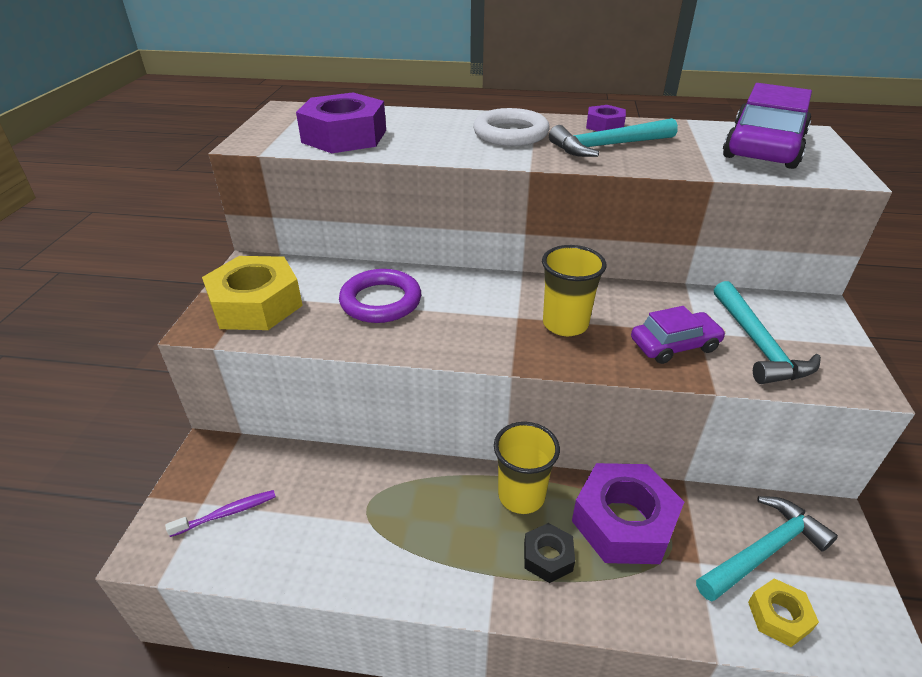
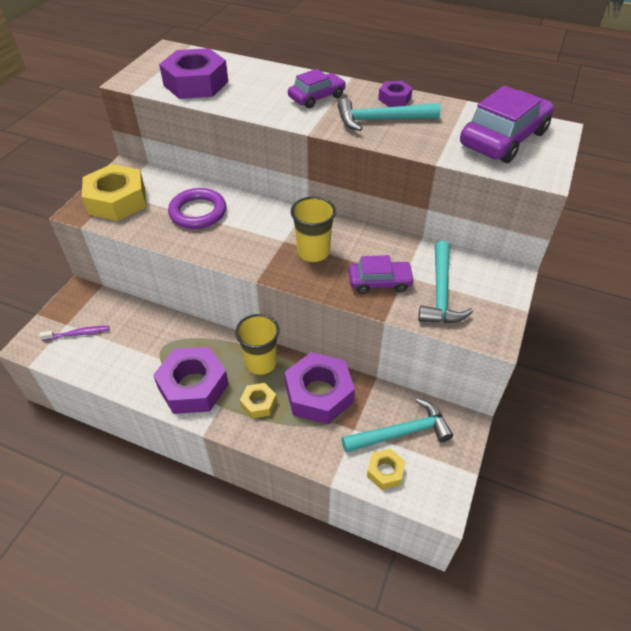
camera: 15 degrees right, 10 degrees up
(439, 554) = (193, 386): none -> purple nut
(510, 133) = (316, 97): white ring -> purple car
(548, 557) = (258, 403): black nut -> yellow nut

